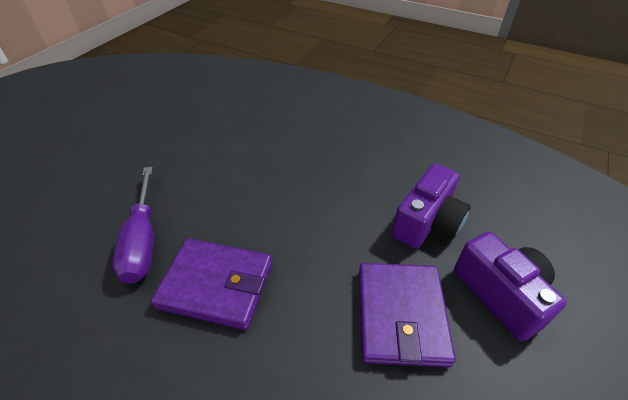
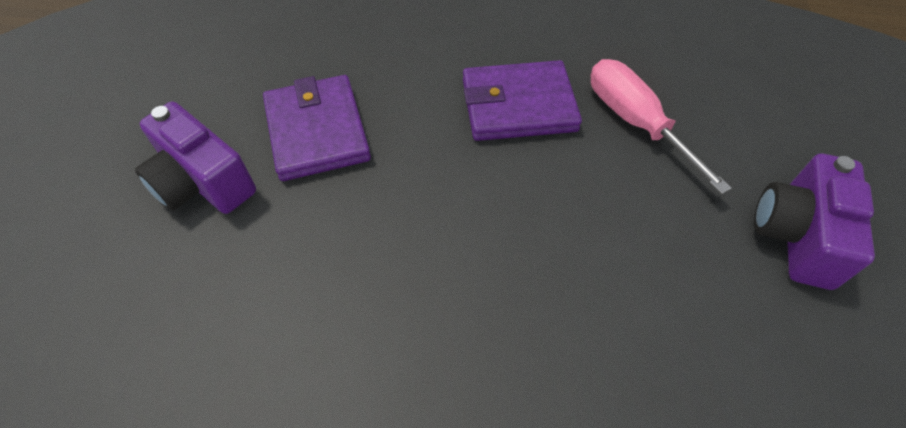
camera: 160 degrees right, 10 degrees up
(143, 240) = (635, 123): purple screwdriver -> pink screwdriver
(427, 222) = (288, 253): purple camera -> purple camera (796, 235)

